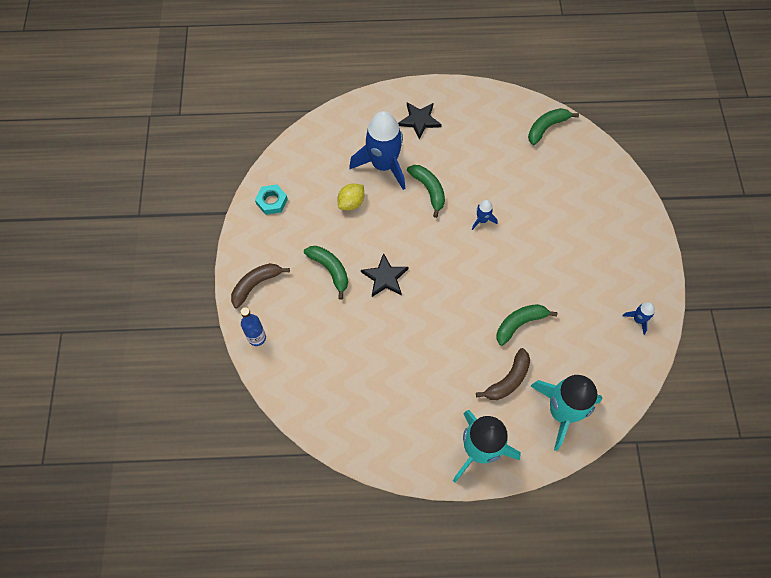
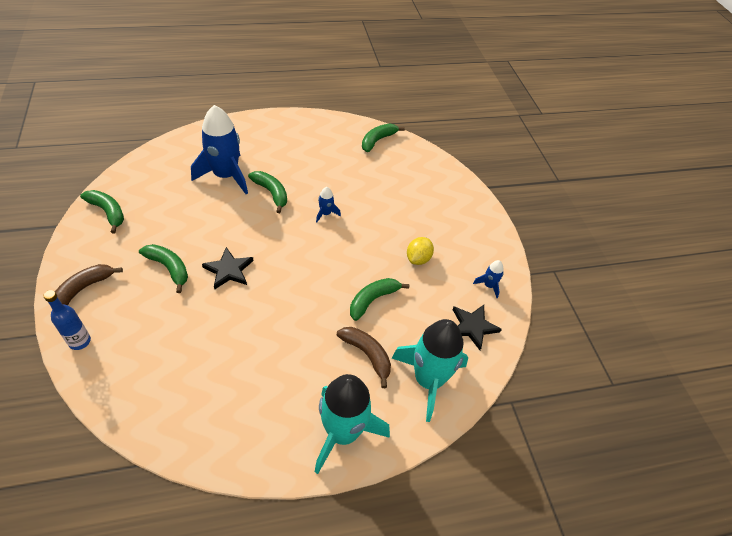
camera: 15 degrees left, 15 degrees down
(271, 201) = (108, 212): turquoise nut -> green banana
(351, 203) = (193, 208): yellow lemon -> yellow lemon (418, 259)
(419, 120) = (260, 140): black star -> black star (472, 326)
(508, 380) = (367, 355): brown banana -> brown banana turned 75 degrees counterclockwise

